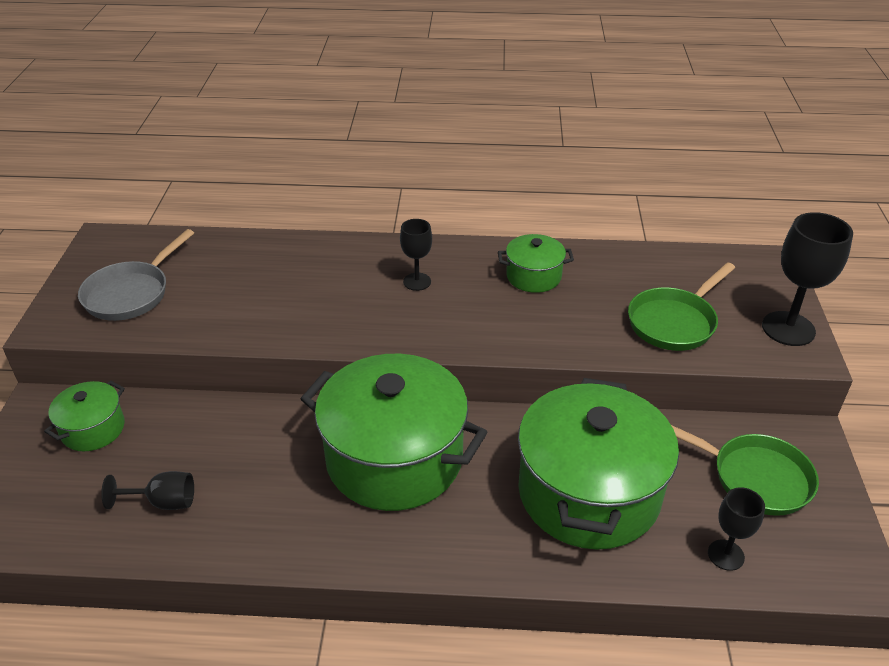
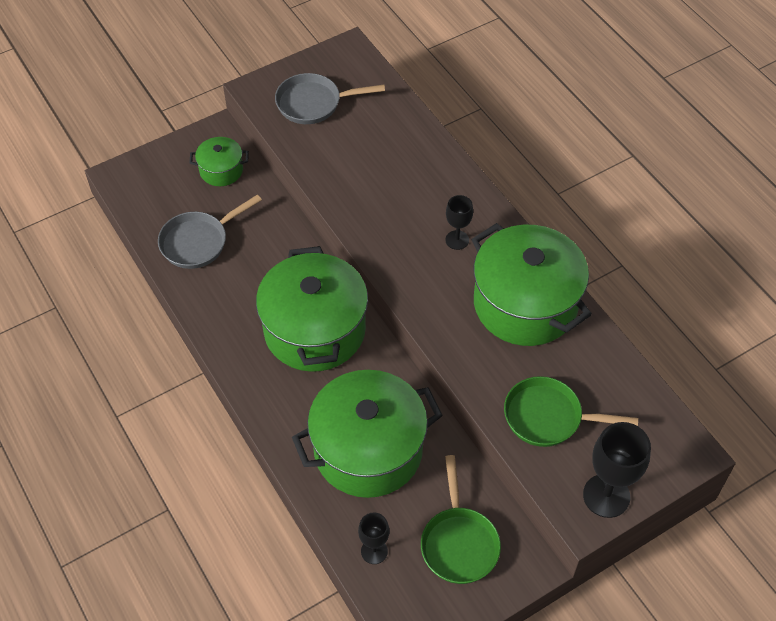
camera: 55 degrees right, 15 degrees up
(163, 502) = (198, 242): black goblet -> grey pan
(533, 276) = (525, 304): green pot -> green pot, size x2.12

